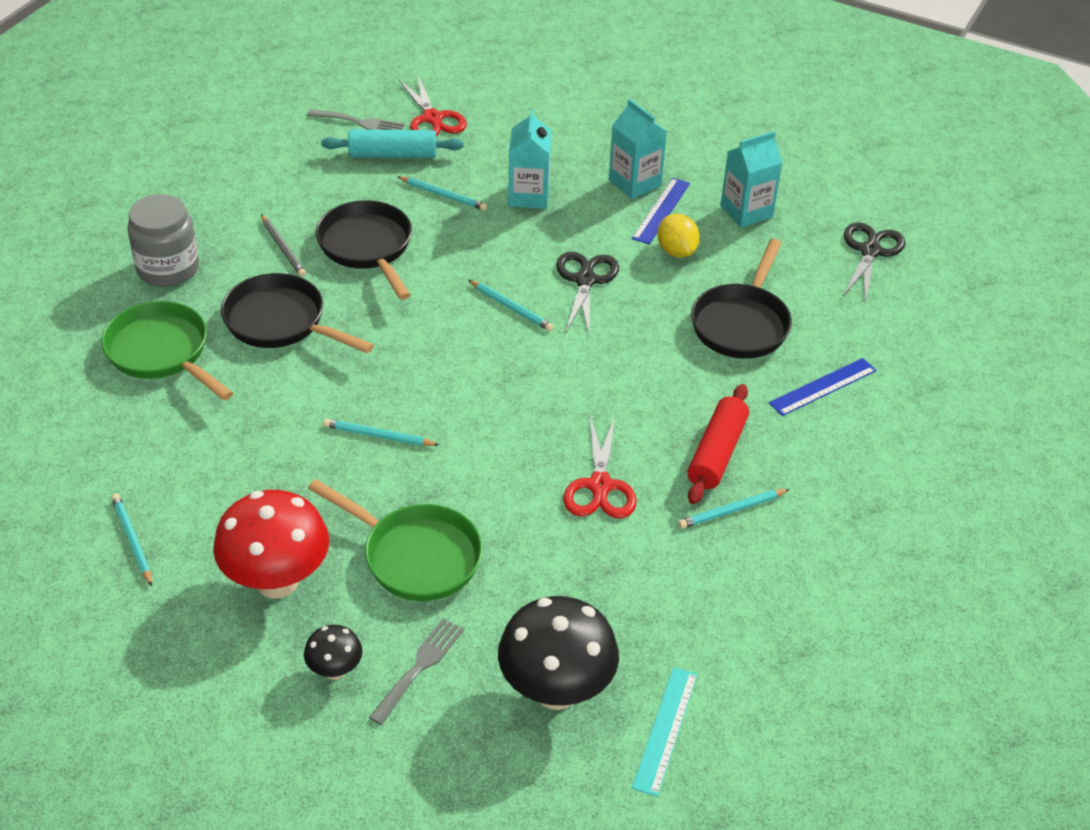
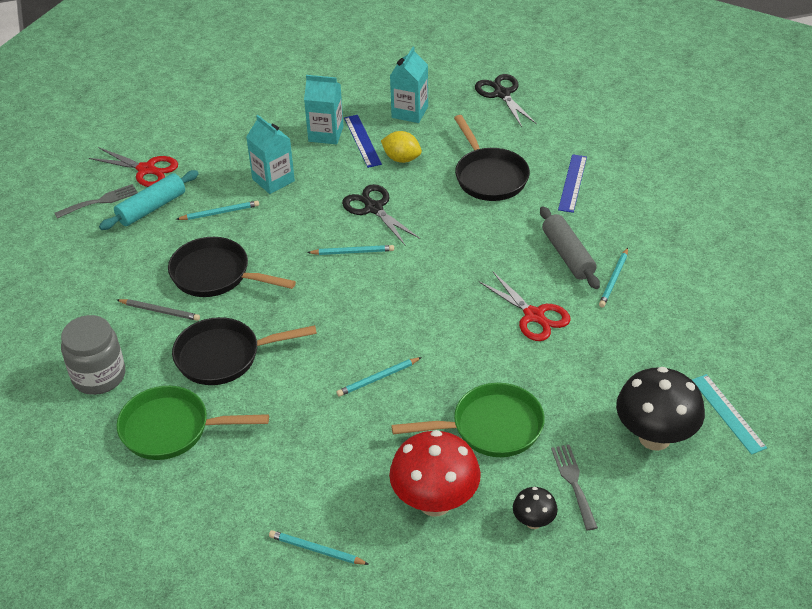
camera: 40 degrees left, 0 degrees up
(717, 453) = (568, 255): red rolling pin -> grey rolling pin

